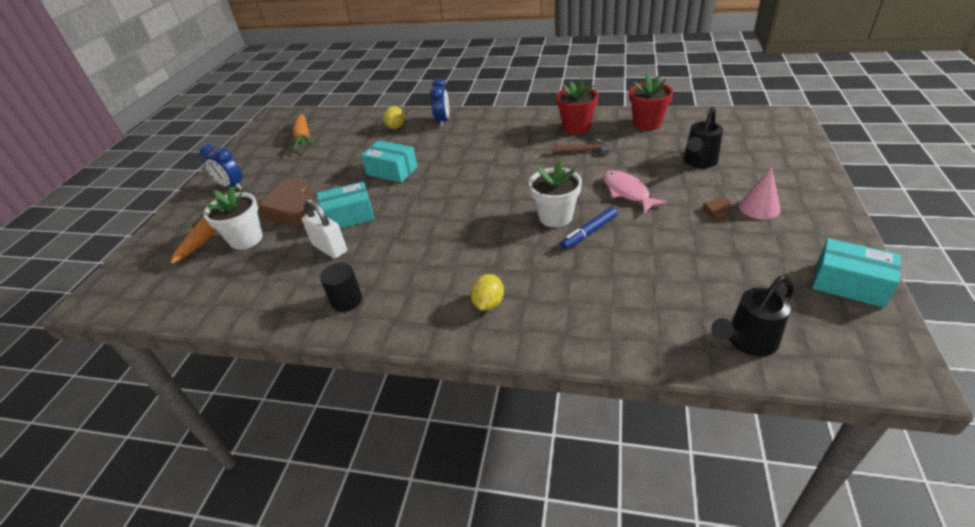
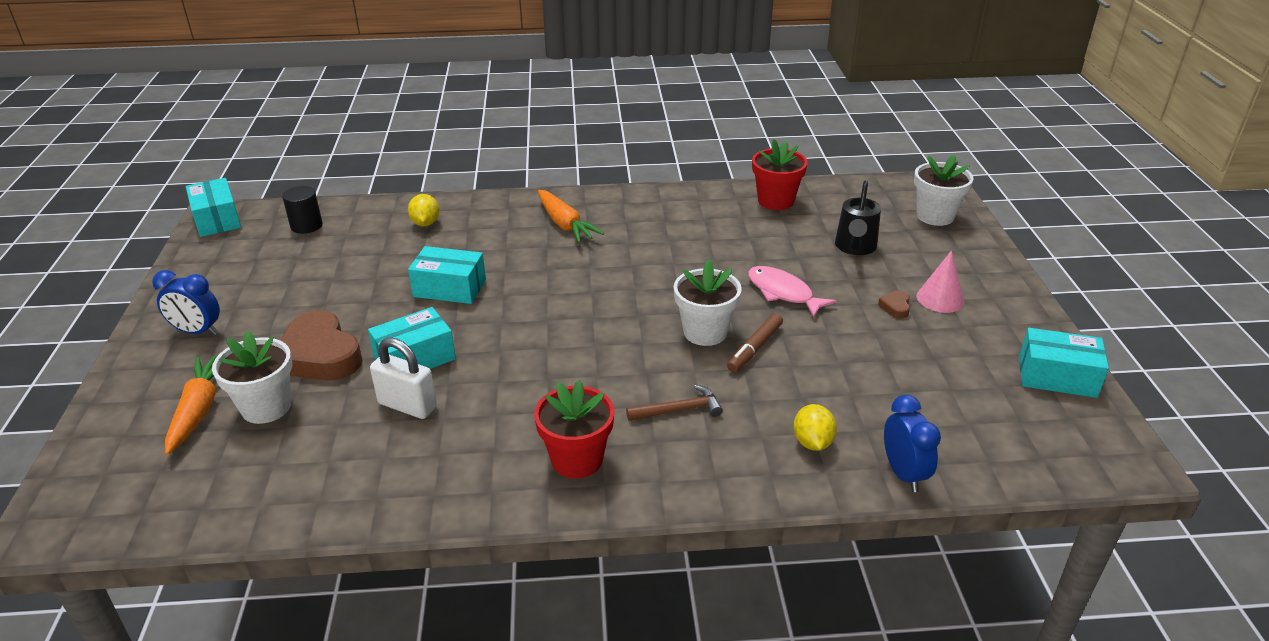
camera: 20 degrees left, 5 degrees down
(276, 118) = (217, 219): none -> turquoise box
(303, 137) = (282, 247): orange carrot -> orange carrot (565, 224)
(346, 300) = (467, 472): black cylinder -> black cylinder (306, 226)
(443, 121) = (494, 211): blue clock -> blue clock (903, 473)
(488, 303) = (663, 450): yellow lemon -> yellow lemon (812, 442)
(576, 127) = (687, 211): red flower pot -> red flower pot (577, 459)
(583, 151) = (708, 242): brown hammer -> brown hammer (679, 410)
(589, 232) = (754, 348): blue marker -> brown marker
(747, 341) = (974, 452): black watering can -> none
(776, 141) = (935, 216): none -> white flower pot

